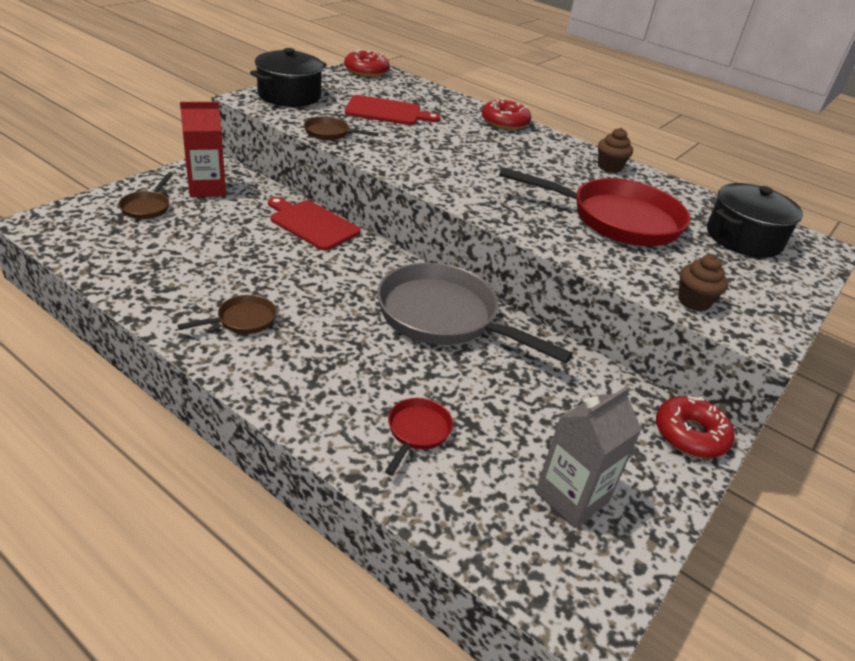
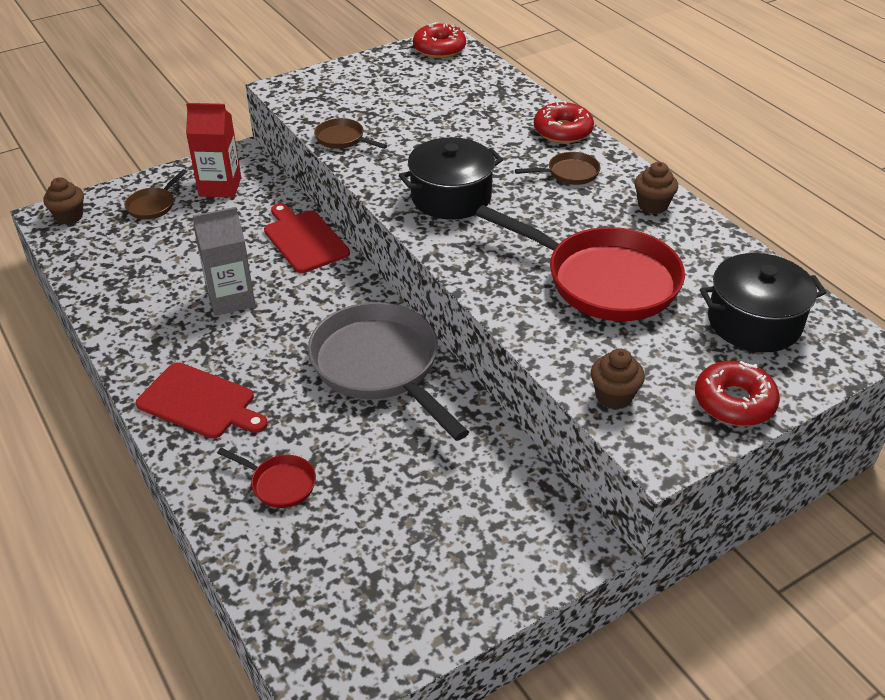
camera: 25 degrees right, 5 degrees up
(60, 222) = (69, 216): none -> brown cupcake
(243, 320) = (181, 342): brown pan -> brown pan (569, 173)
(289, 95) = (328, 84): black pot -> black pot (451, 197)
(387, 112) = (426, 111): red cutting board -> red cutting board (200, 402)
(417, 432) = (280, 484): red pan -> red pan turned 75 degrees clockwise
(571, 497) = (389, 578): grey carton -> grey carton (231, 299)
(690, 435) = (564, 542): red donut -> red donut (734, 402)

